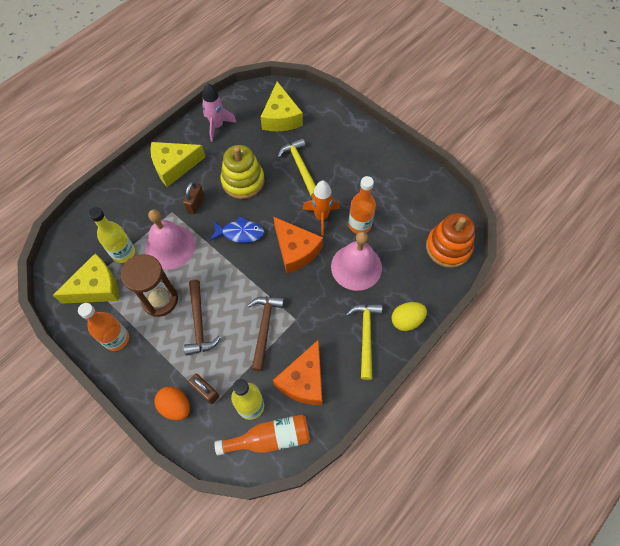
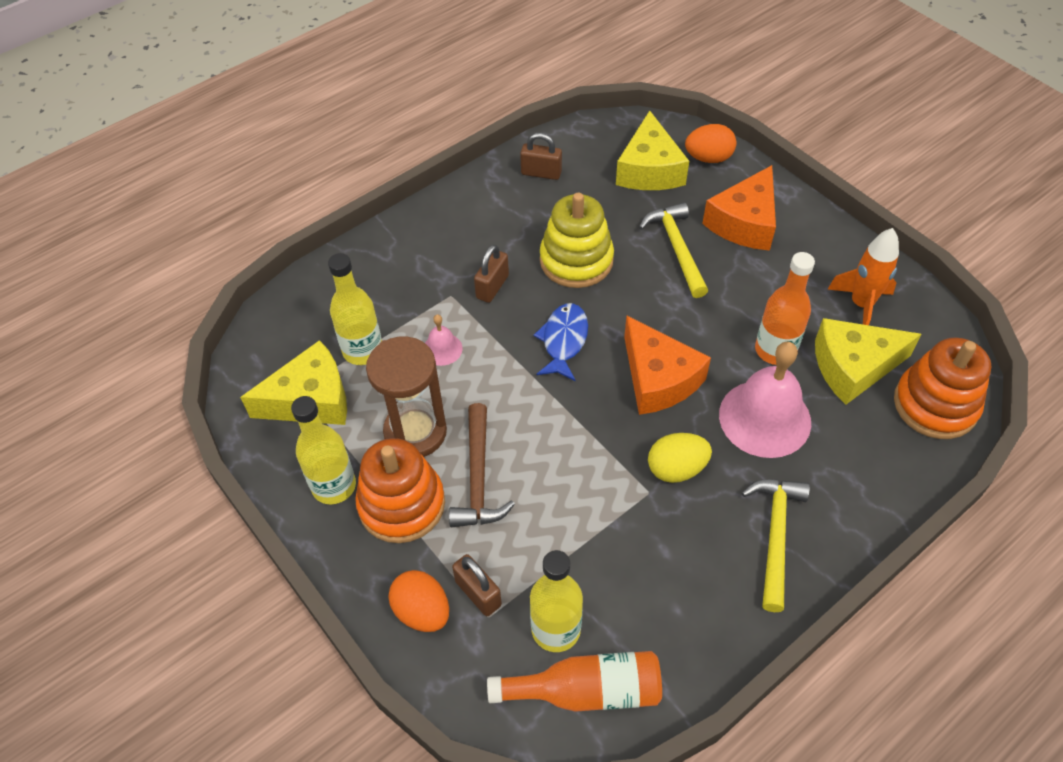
camera: 10 degrees right, 10 degrees down
(116, 339) = (334, 486): orange bottle -> yellow bottle
(157, 345) = (401, 504): none -> orange stacking toy
(170, 246) = (442, 349): pink bell -> pink bell, size x0.46
(174, 166) = (463, 226): yellow cheese -> yellow cheese (853, 367)
(217, 126) = (541, 173): pink rocket -> brown padlock
(240, 233) = (563, 341): blue fish -> blue fish turned 90 degrees counterclockwise
(264, 328) = (592, 500): brown hammer -> none
(304, 380) = (656, 598): orange cheese -> orange cheese (744, 222)
(314, 106) = (708, 158): none -> orange egg
(321, 217) = (707, 330): orange rocket -> orange rocket (861, 305)
(406, 320) = (852, 519): yellow egg -> yellow egg (676, 469)

